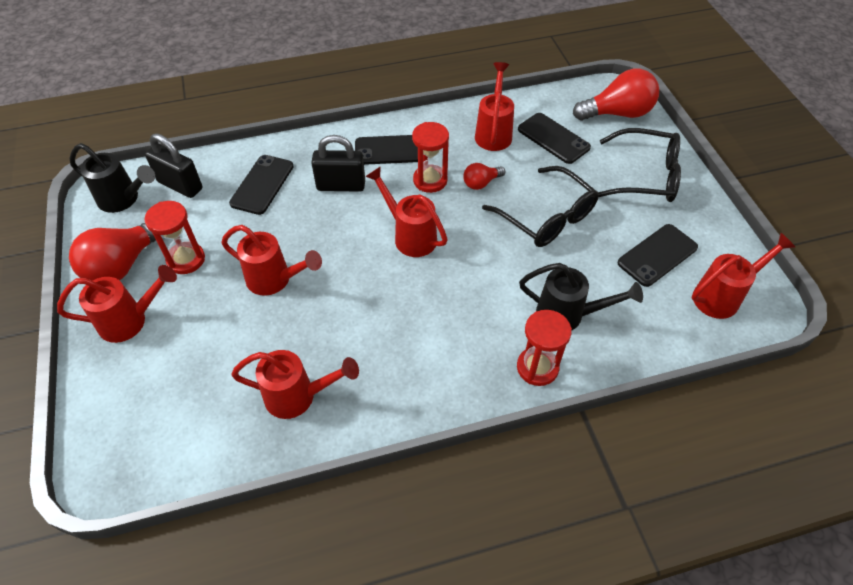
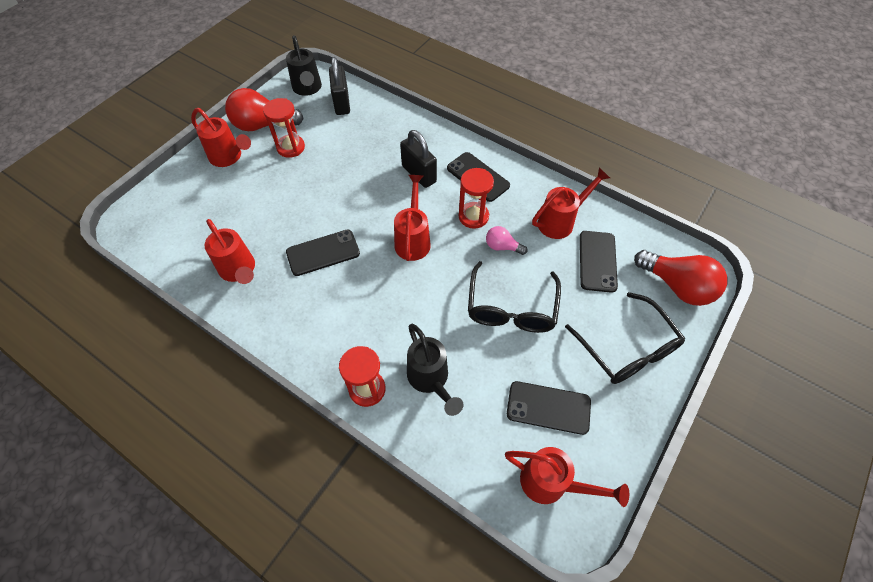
camera: 50 degrees right, 5 degrees up
(262, 184) = (380, 137): black phone -> black phone (323, 253)
(275, 280) = (313, 198): red watering can -> none
(481, 183) = (502, 247): red light bulb -> pink light bulb

